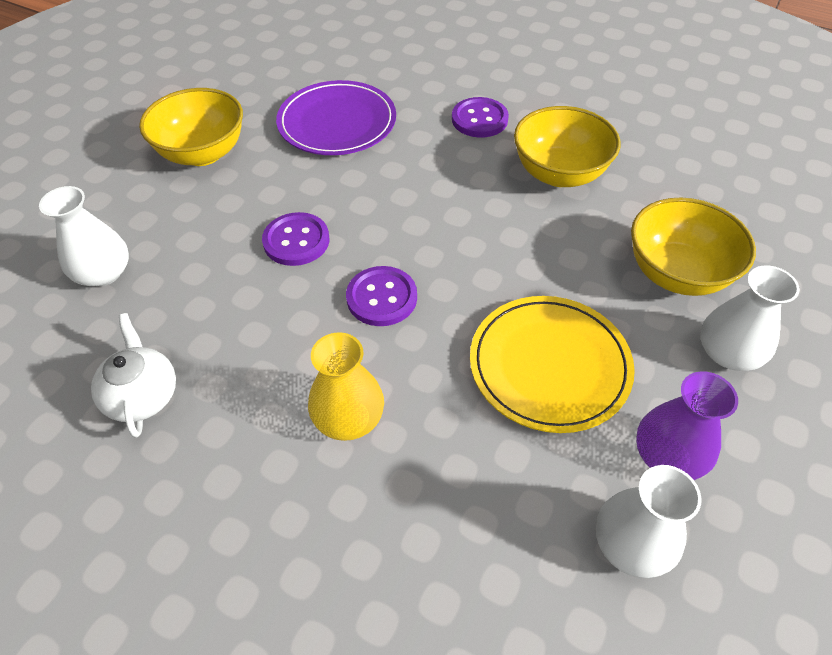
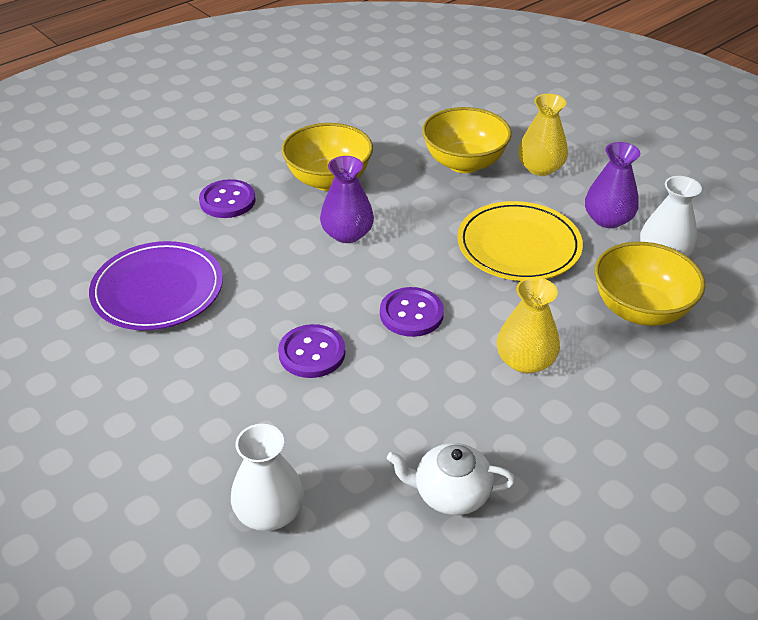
camera: 70 degrees left, 10 degrees down
(203, 153) = (127, 402): yellow bowl -> yellow bowl (640, 310)
(481, 213) = (347, 233): none -> purple vase
(728, 352) = (540, 168): white vase -> yellow vase

